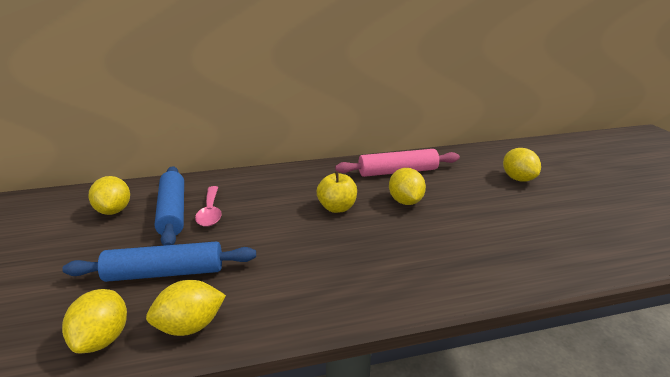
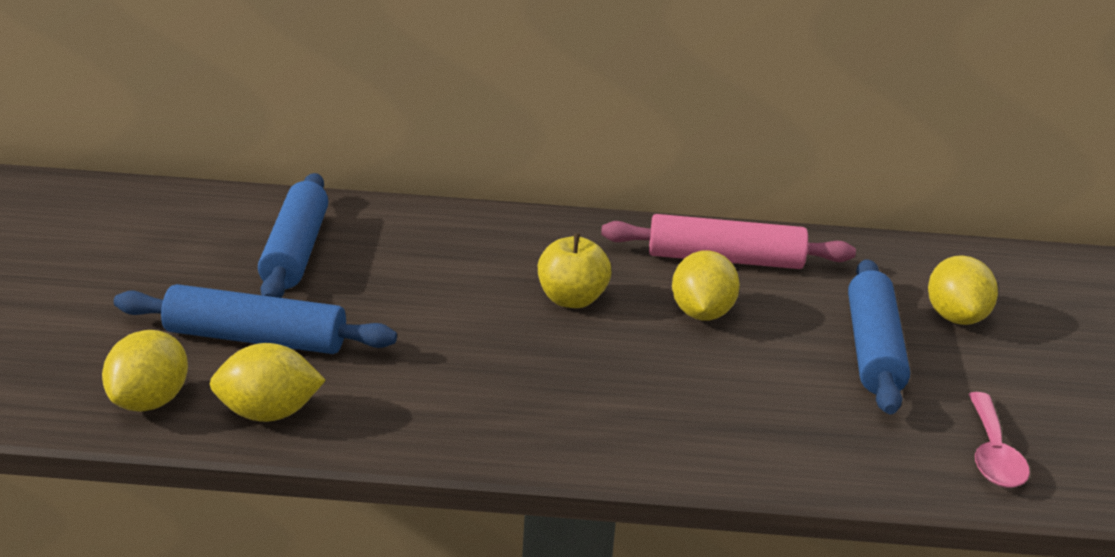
camera: 15 degrees right, 0 degrees up
(114, 211) = (204, 231): yellow lemon -> none
(210, 212) = (355, 264): pink spoon -> pink spoon (992, 454)
(496, 202) = (873, 349): none -> blue rolling pin

